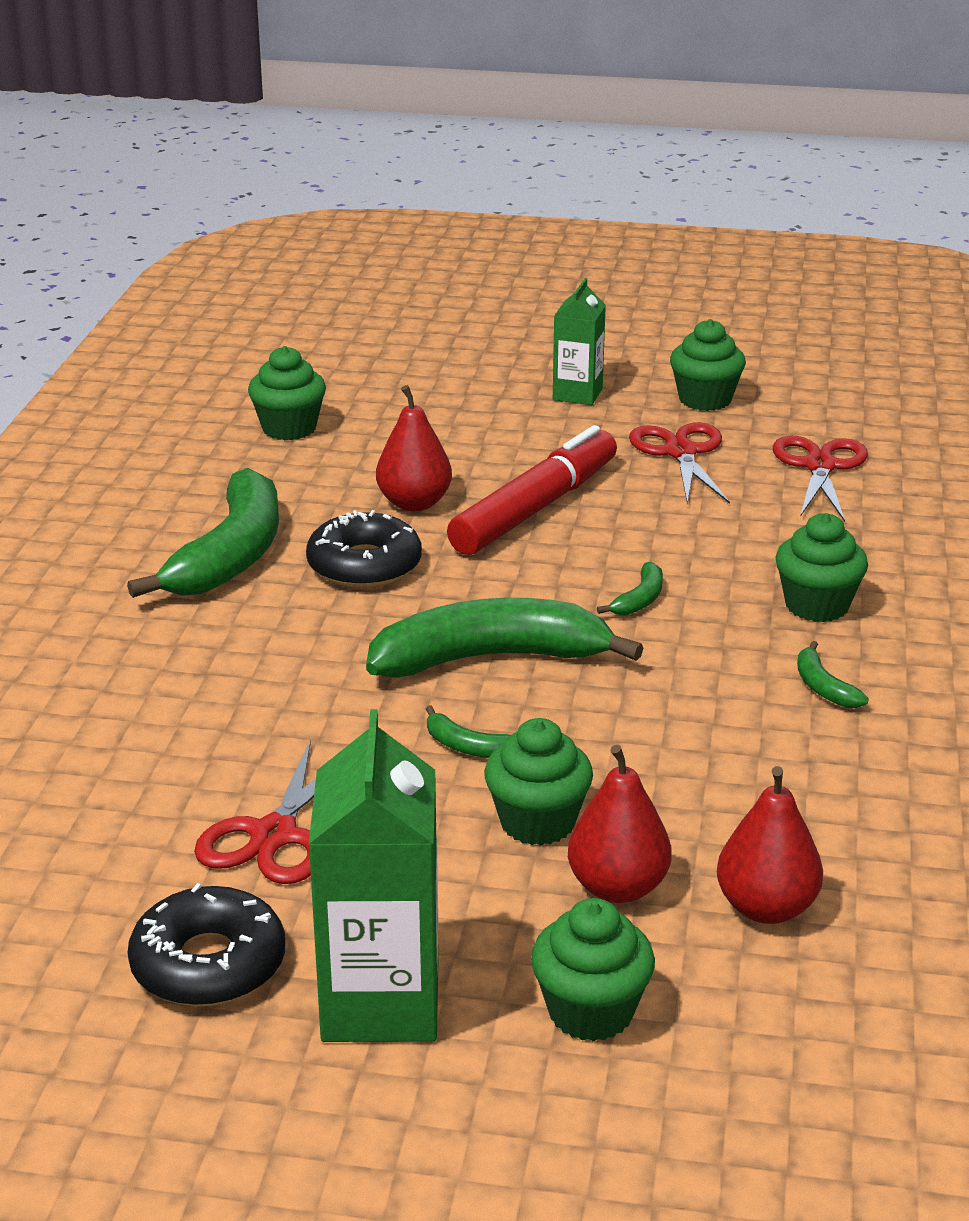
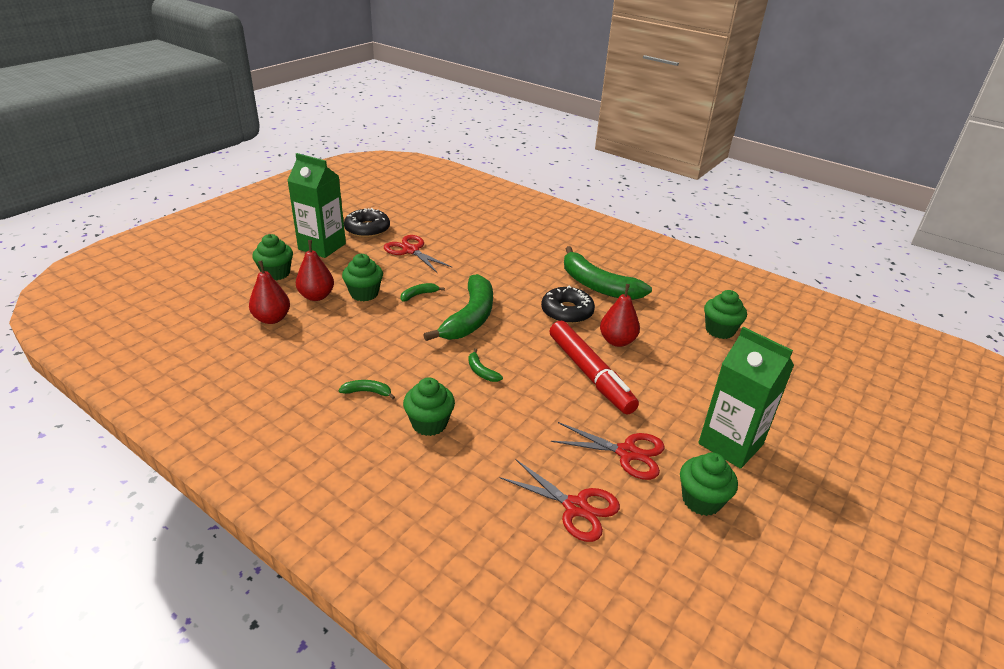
camera: 115 degrees right, 5 degrees up
(577, 394) = (730, 444): green carton -> green carton, size x1.68

